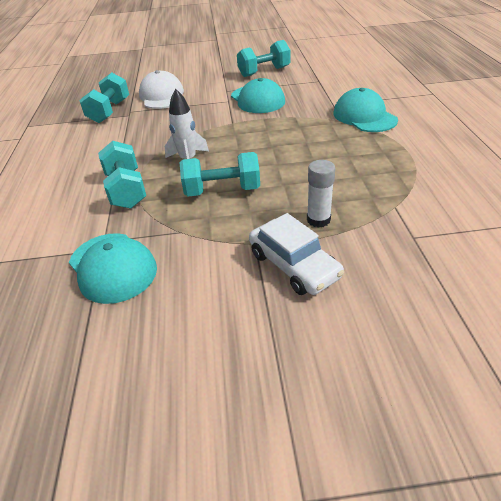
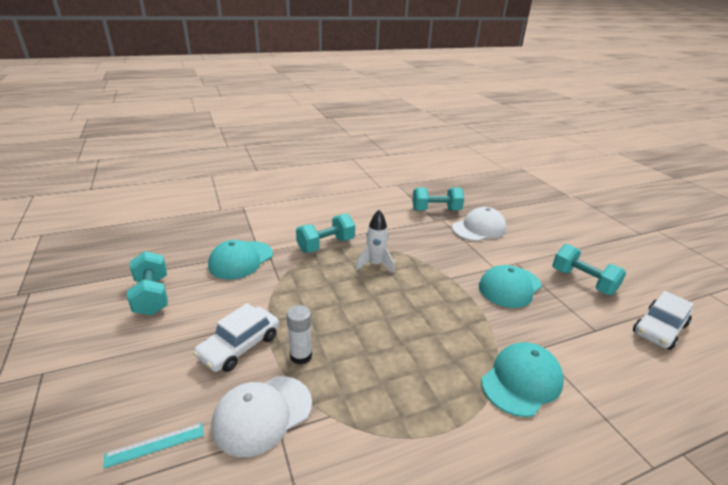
camera: 70 degrees right, 10 degrees down
(222, 190) = (334, 291): turquoise dumbbell -> turquoise dumbbell (152, 296)
(323, 62) = (659, 329): none -> white car
(393, 247) = (262, 414): none -> white cap
(433, 328) = (155, 444): none -> turquoise ruler

